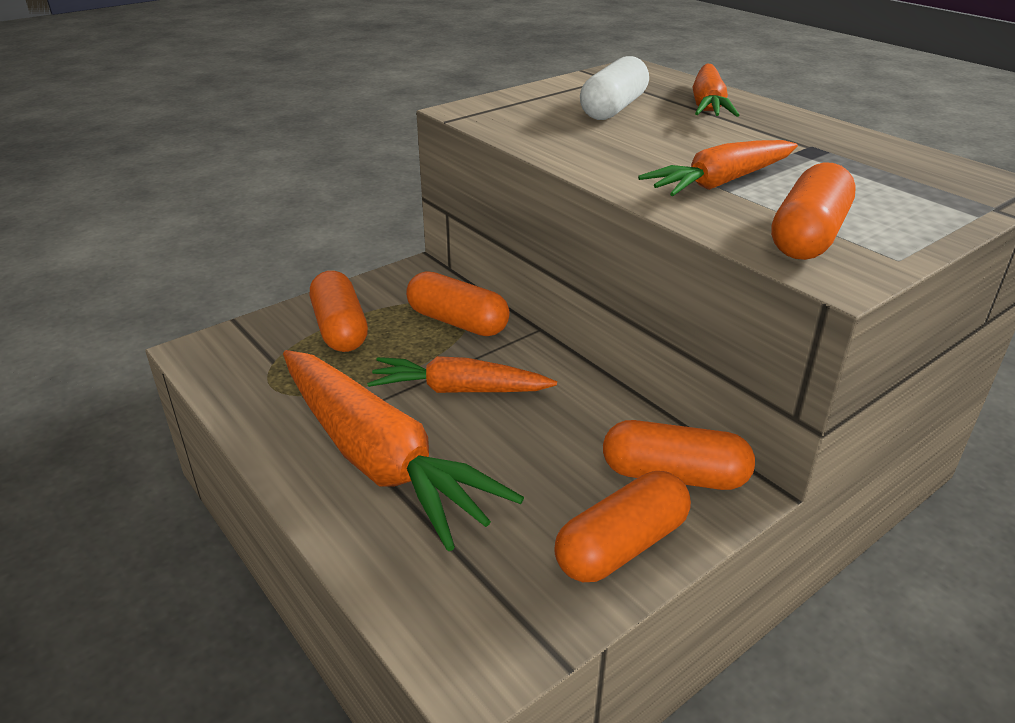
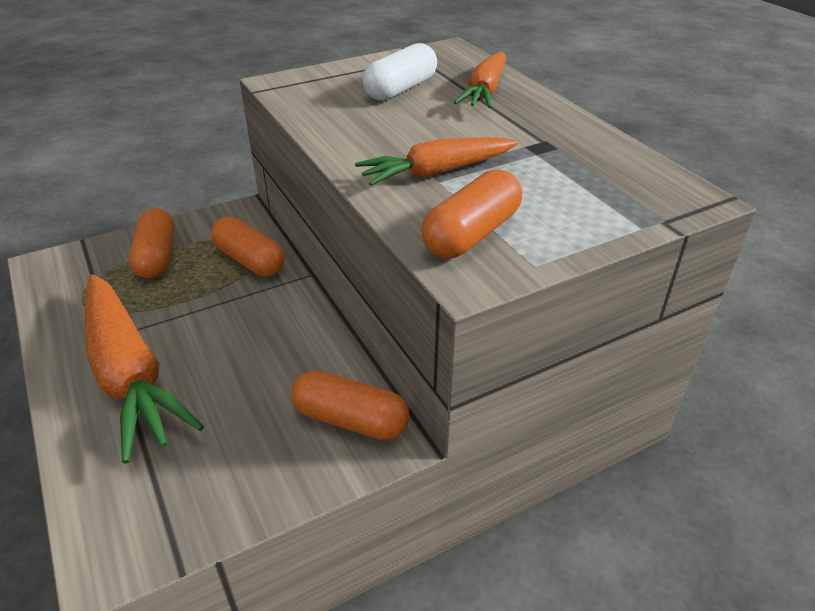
camera: 10 degrees right, 5 degrees up
(459, 390) = (220, 321): orange carrot -> none
(621, 546) = (275, 475): orange capsule -> none

